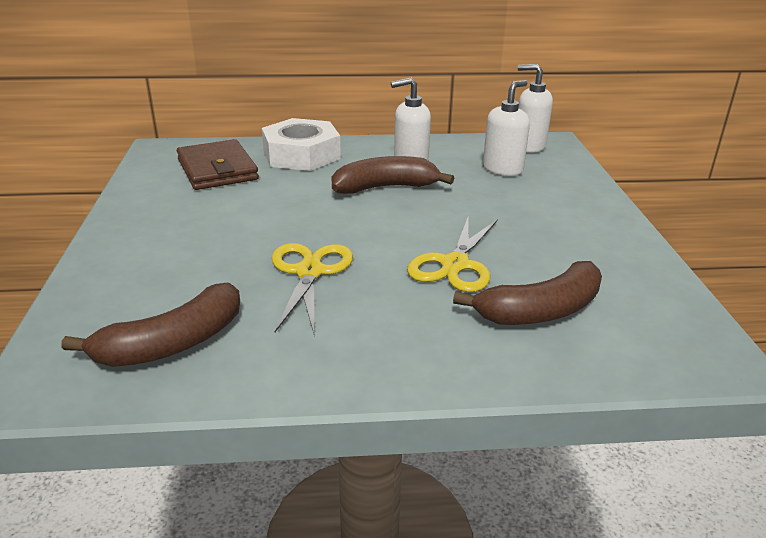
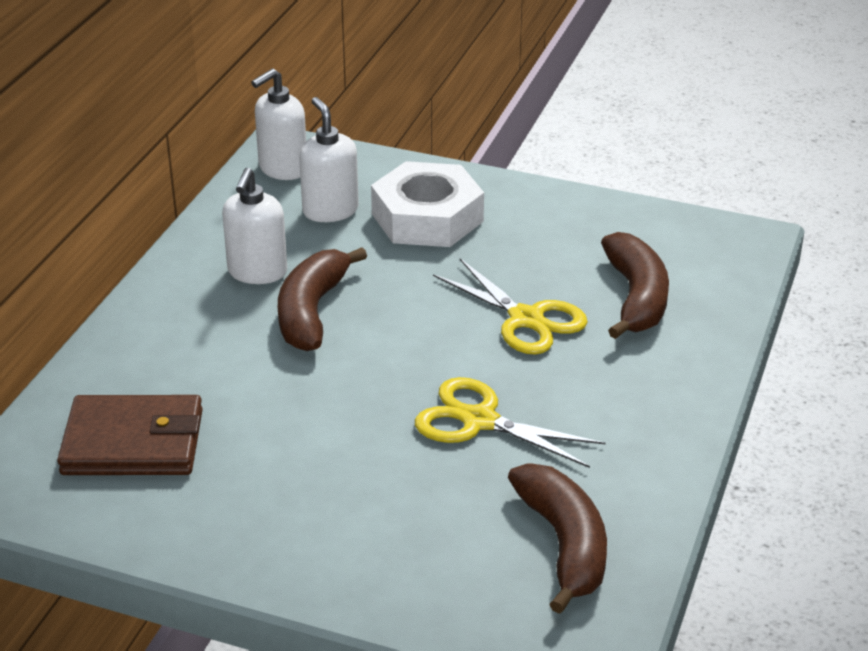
camera: 65 degrees left, 5 degrees up
(301, 155) = (147, 354): white nut -> white nut (427, 217)

